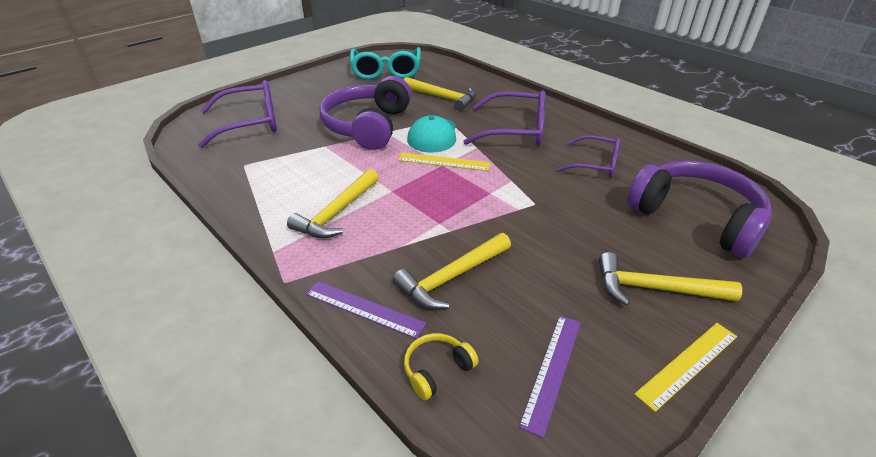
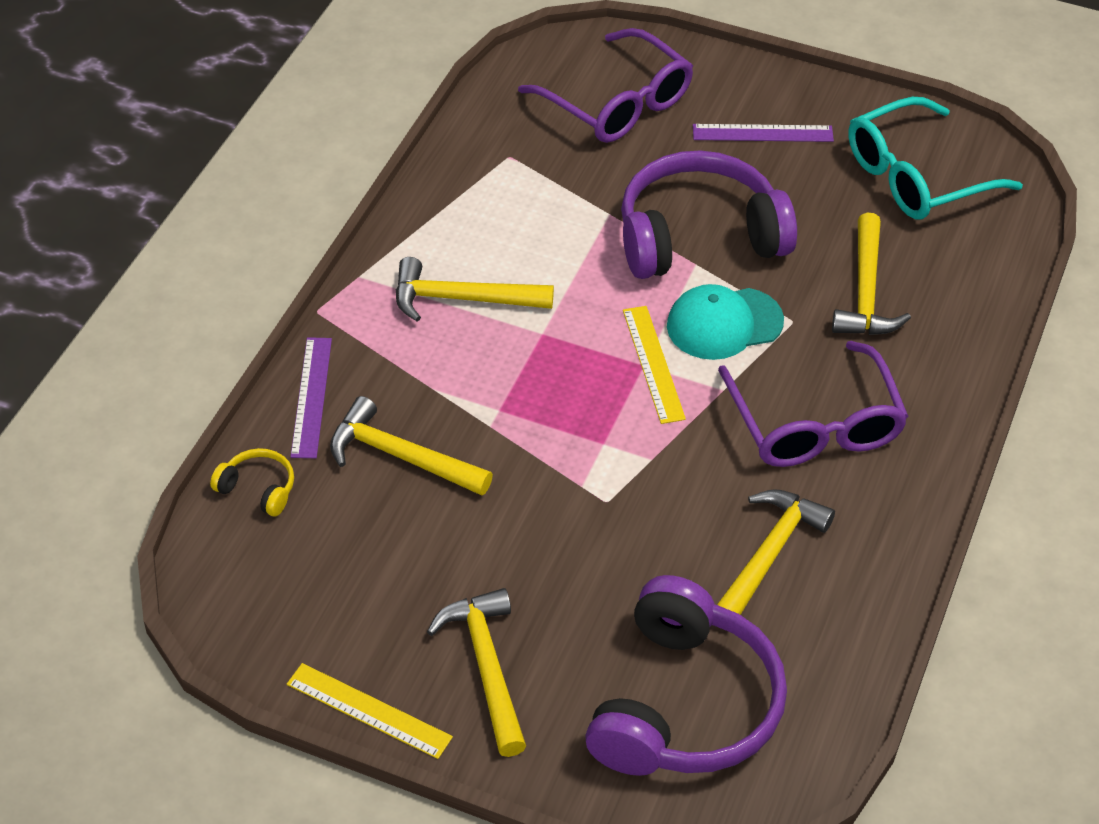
camera: 65 degrees right, 10 degrees up
(552, 370) = (302, 586): purple ruler -> purple ruler (762, 133)
(595, 164) = (768, 555): purple glasses -> yellow hammer

